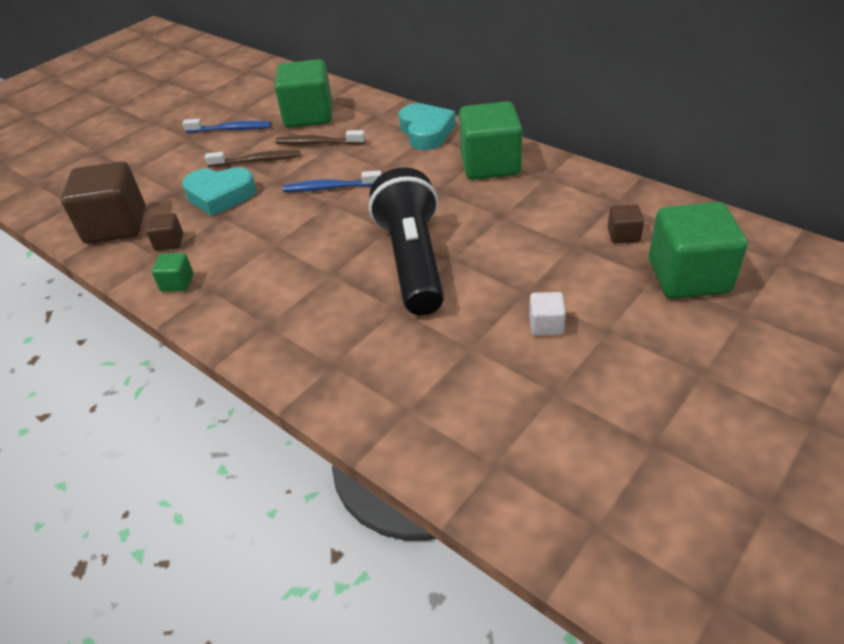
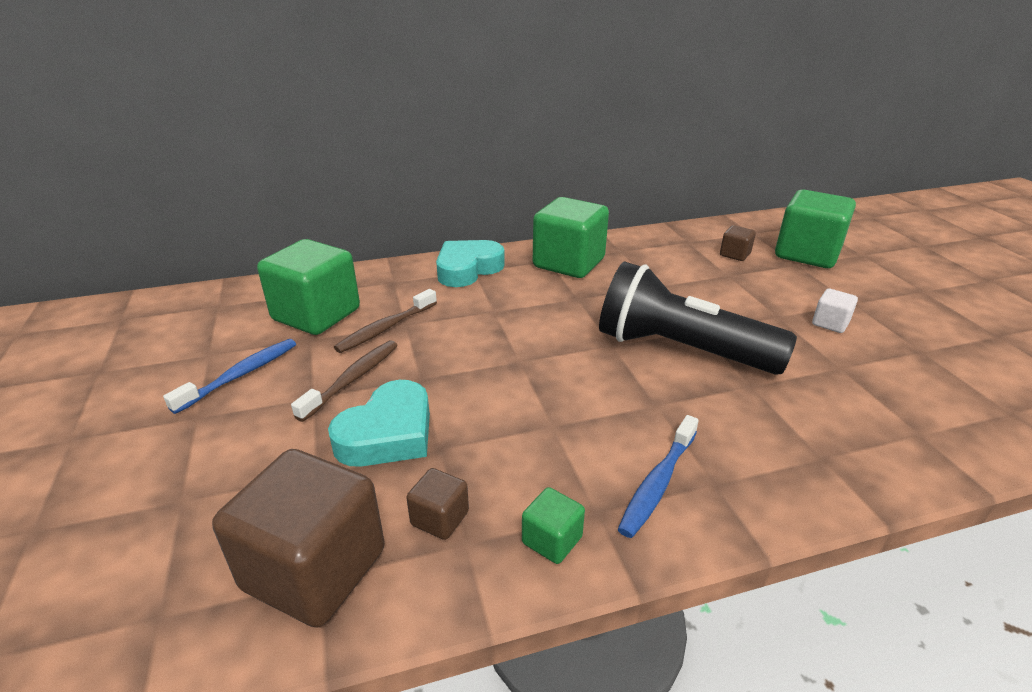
camera: 60 degrees left, 10 degrees down
(330, 188) = (488, 351): blue toothbrush -> blue toothbrush (658, 483)
(426, 132) = (467, 269): turquoise heart -> turquoise heart turned 60 degrees counterclockwise

